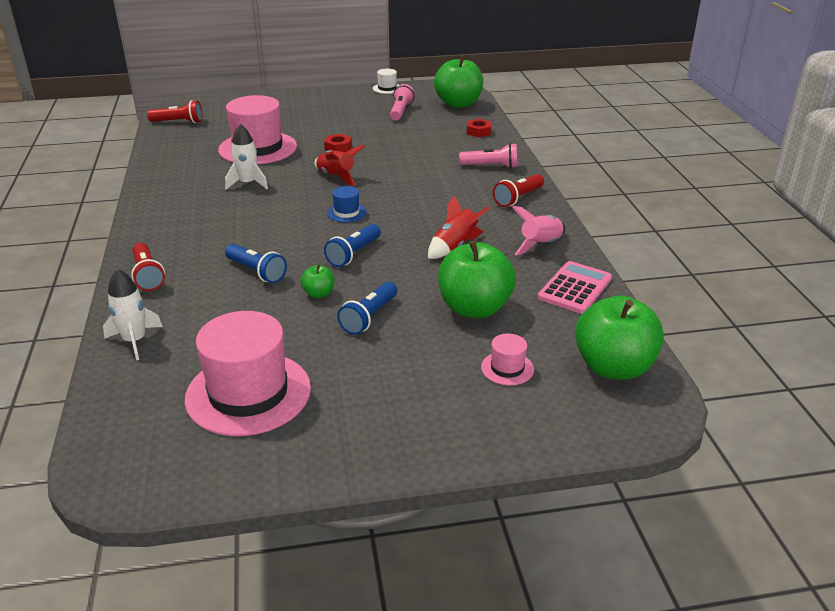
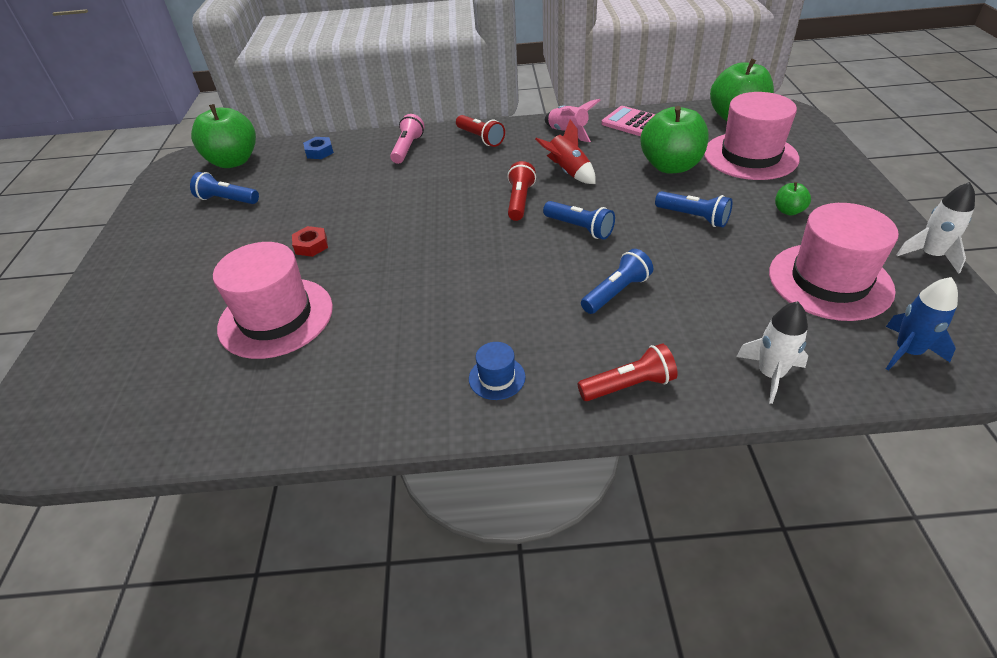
camera: 80 degrees left, 10 degrees up
(134, 424) = (907, 352): none -> blue rocket
(178, 122) = (109, 425): red flashlight -> red flashlight (520, 200)
(248, 183) = (389, 317): white rocket -> white rocket (930, 255)
(318, 293) = (657, 247): green apple -> green apple (788, 211)
(336, 177) = (396, 244): red rocket -> none
(346, 213) = (489, 235): blue hat -> blue hat (497, 378)
(387, 88) = (140, 210): white hat -> none
(400, 111) = (227, 200): pink flashlight -> blue flashlight
(478, 131) = (319, 152): red nut -> blue nut
(507, 368) = (750, 156): pink hat -> pink hat, size x2.26

